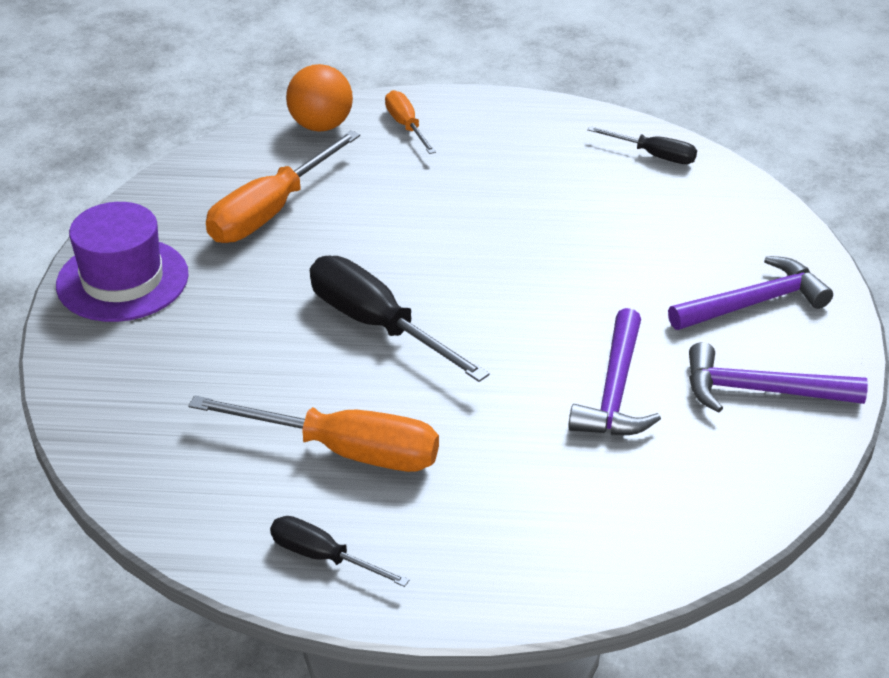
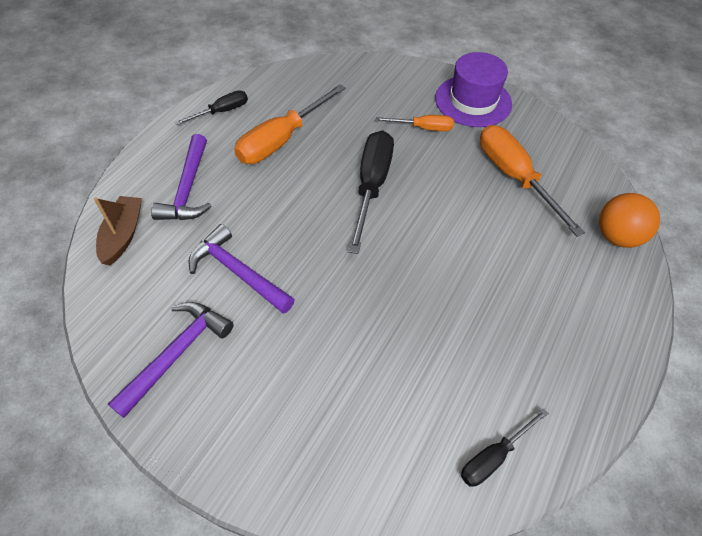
camera: 115 degrees right, 15 degrees up
(377, 325) = (371, 186): black screwdriver -> black screwdriver turned 60 degrees counterclockwise
(406, 126) = (601, 288): orange screwdriver -> orange screwdriver (423, 128)
(659, 535) = (123, 235): none -> brown boat
(754, 303) = (260, 409): purple hammer -> purple hammer (188, 188)

